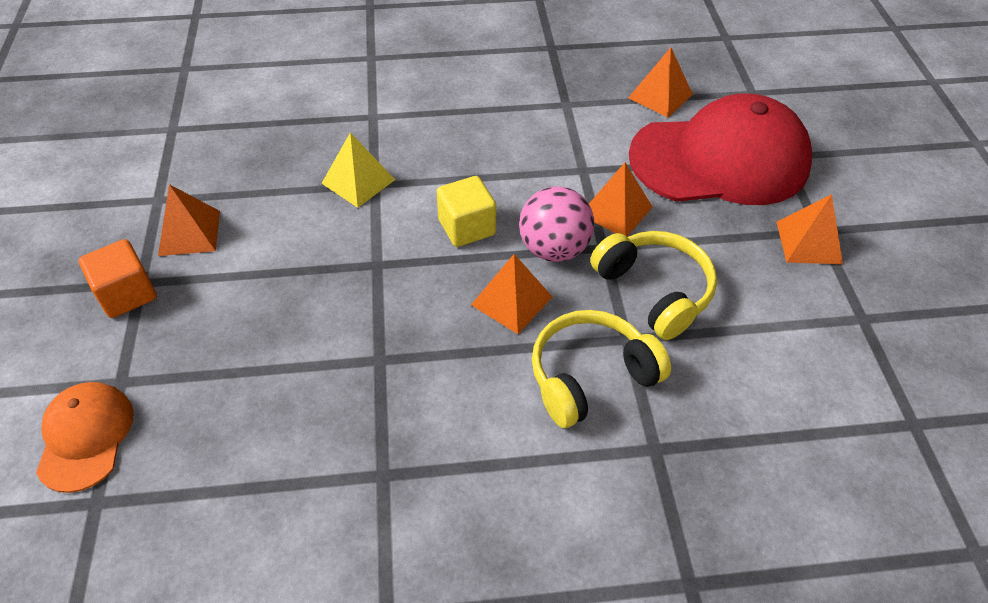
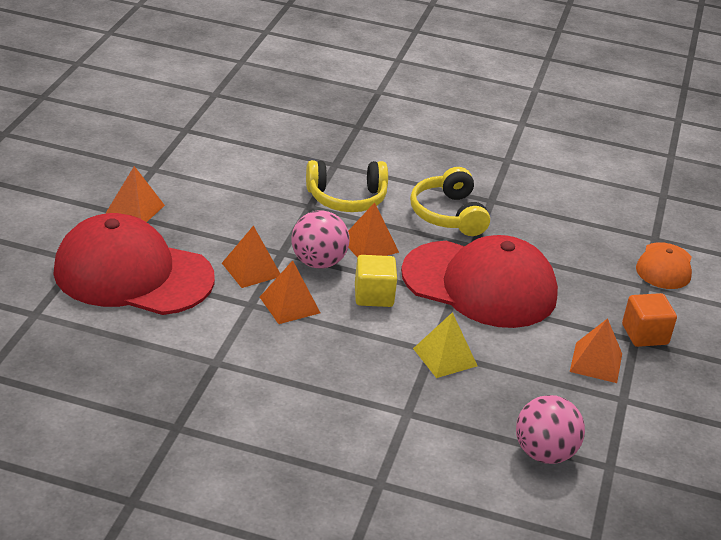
camera: 160 degrees left, 15 degrees down
(236, 120) = (544, 453): none -> pink ball
(350, 292) = (480, 285): none -> red cap
(654, 291) = (270, 220): yellow headphones -> yellow headphones (448, 214)
(660, 96) = (122, 339): orange pyramid -> orange pyramid (290, 305)

